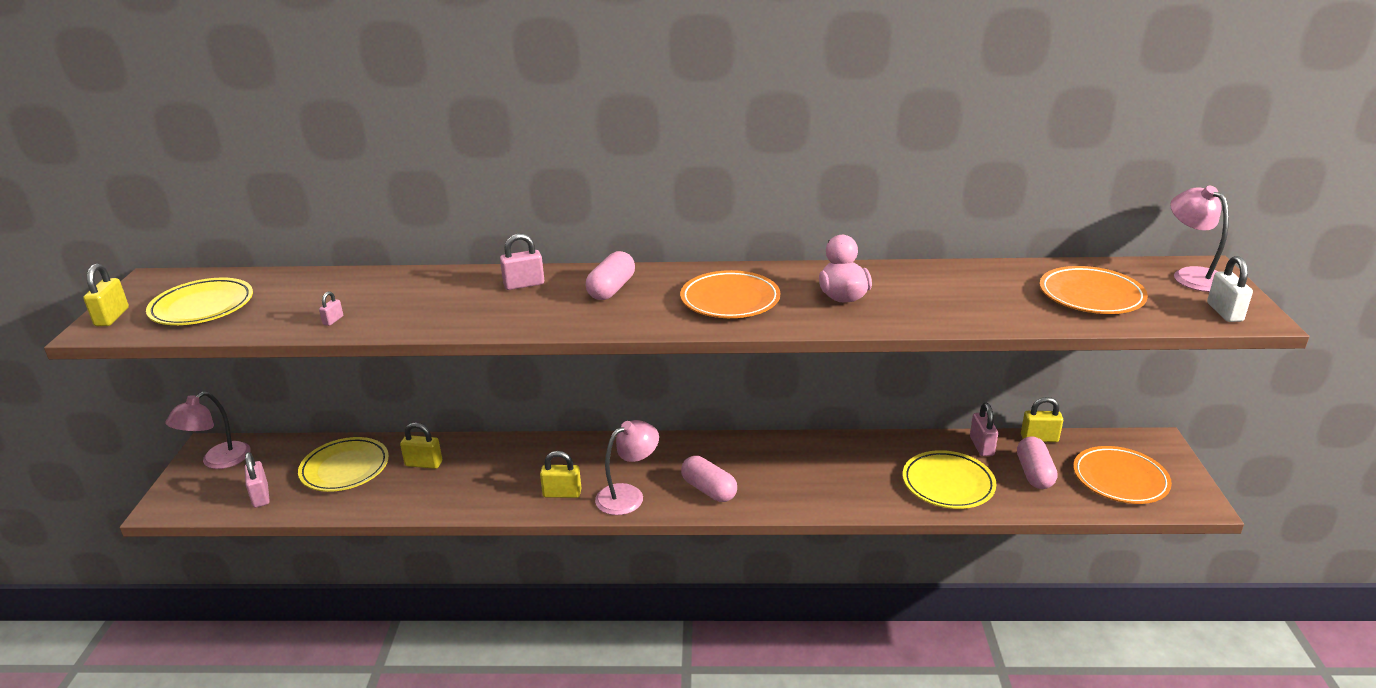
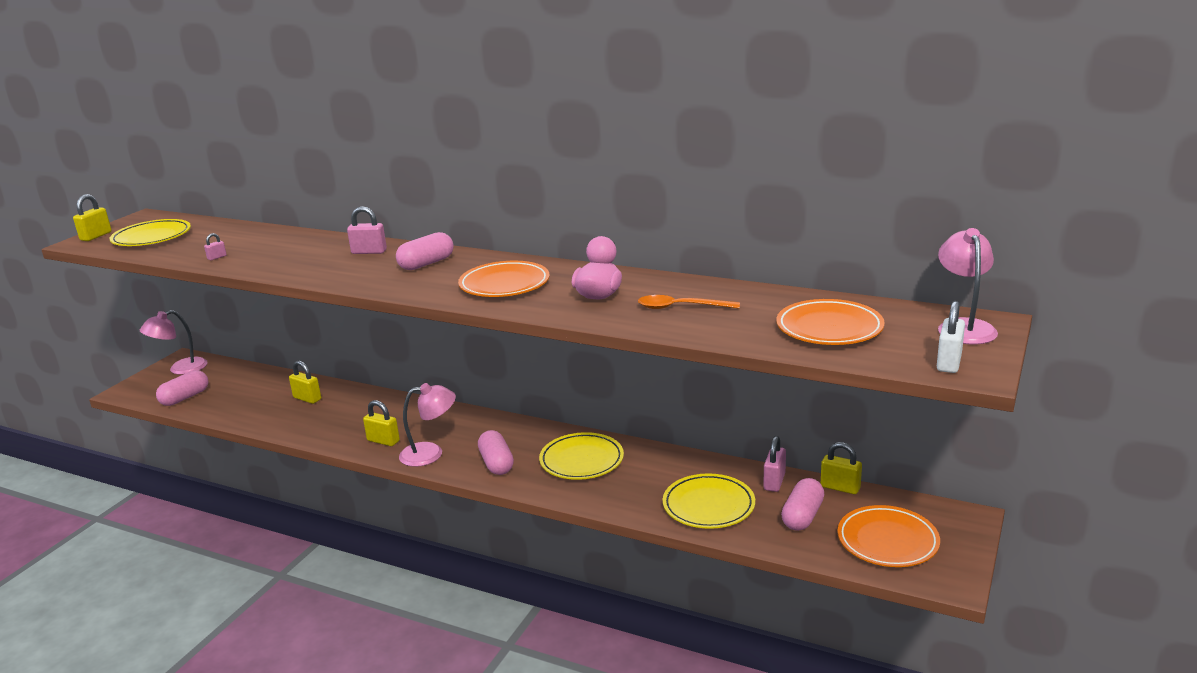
camera: 25 degrees right, 5 degrees down
(260, 496) = (185, 398): pink padlock -> pink capsule
(345, 468) = (253, 391): yellow plate -> yellow plate (581, 460)
(936, 297) = (681, 307): none -> orange spoon

